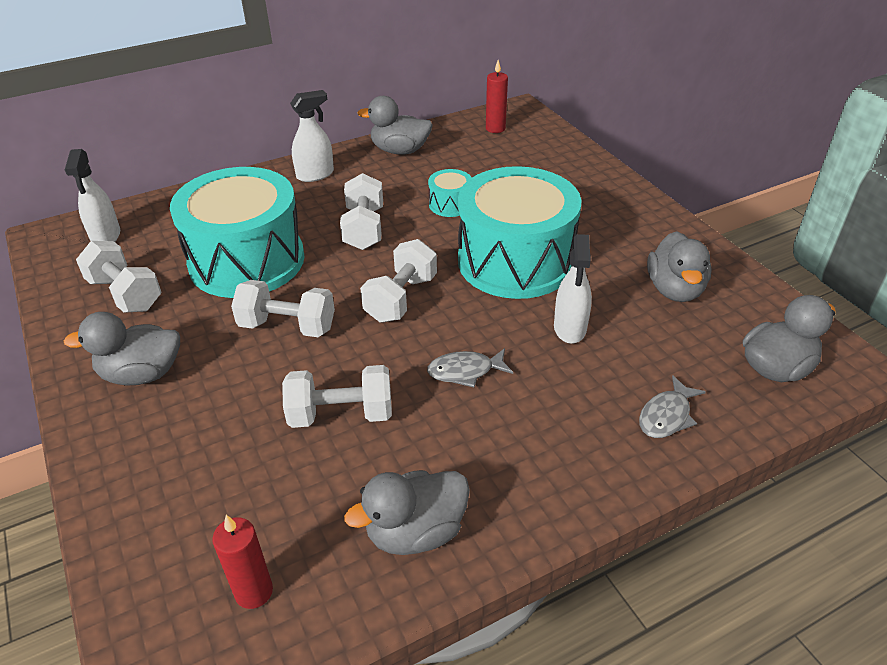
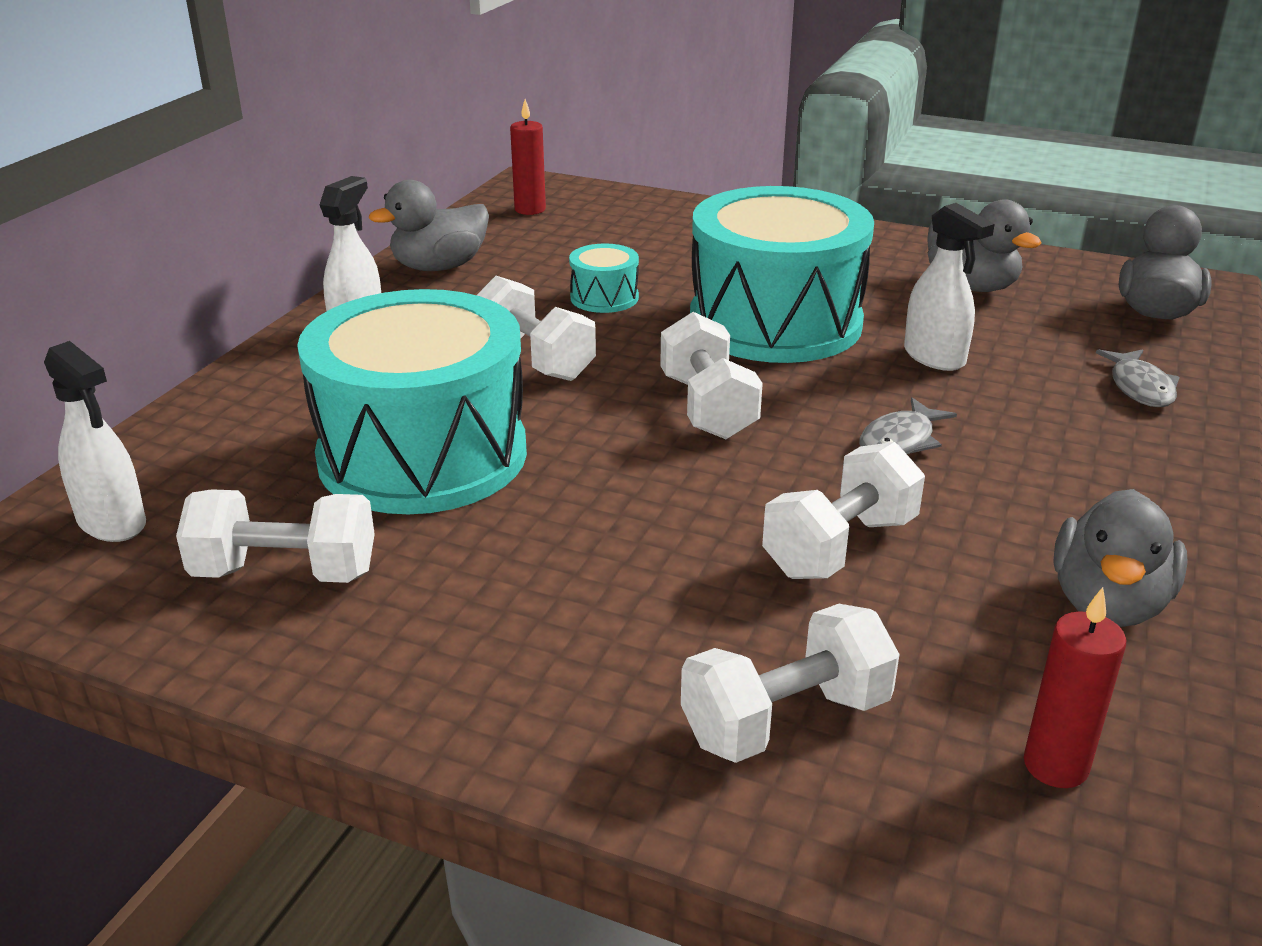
camera: 40 degrees left, 10 degrees down
(142, 374) = (491, 646): grey duck -> none
(287, 326) = (612, 496): white dumbbell -> white dumbbell (786, 720)

